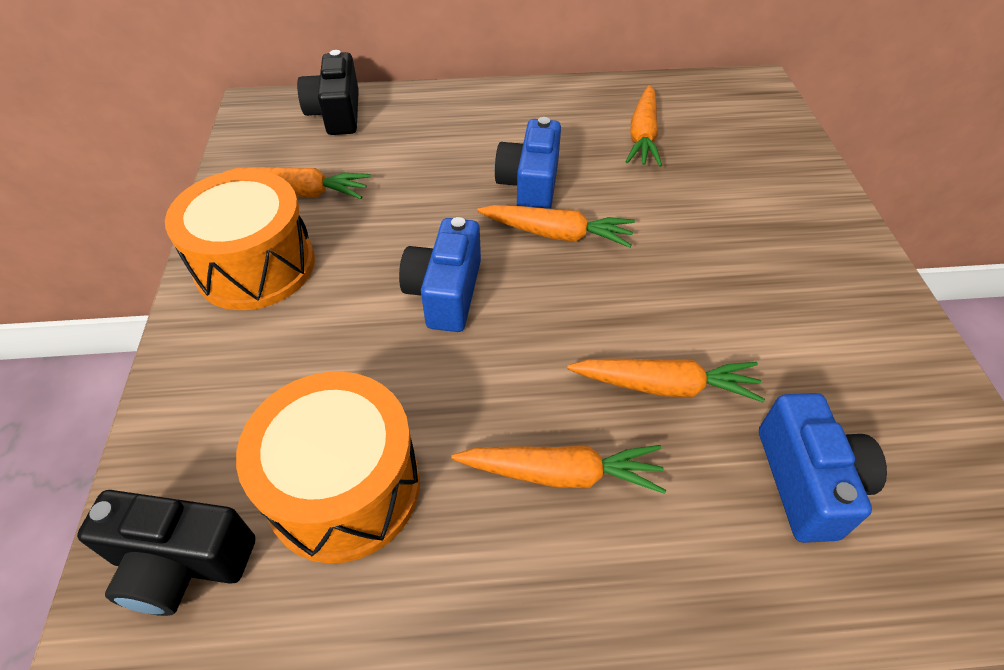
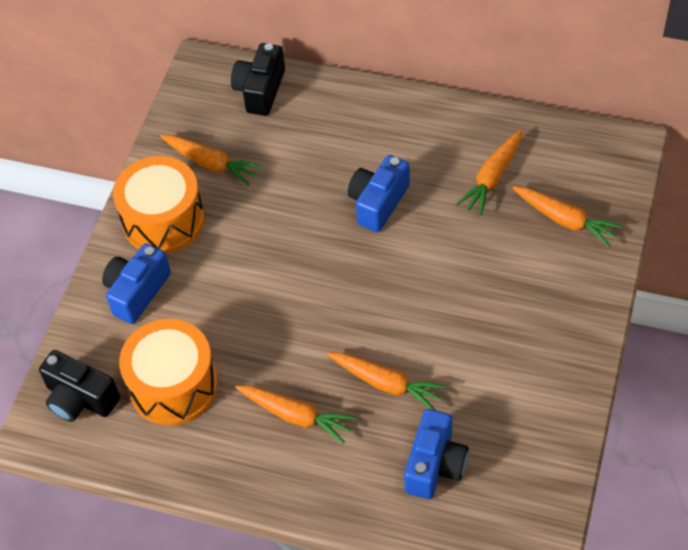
camera: 25 degrees right, 5 degrees up
(445, 293) = (279, 277): blue camera -> blue camera (137, 292)
(557, 234) = (376, 251): orange carrot -> orange carrot (565, 220)

